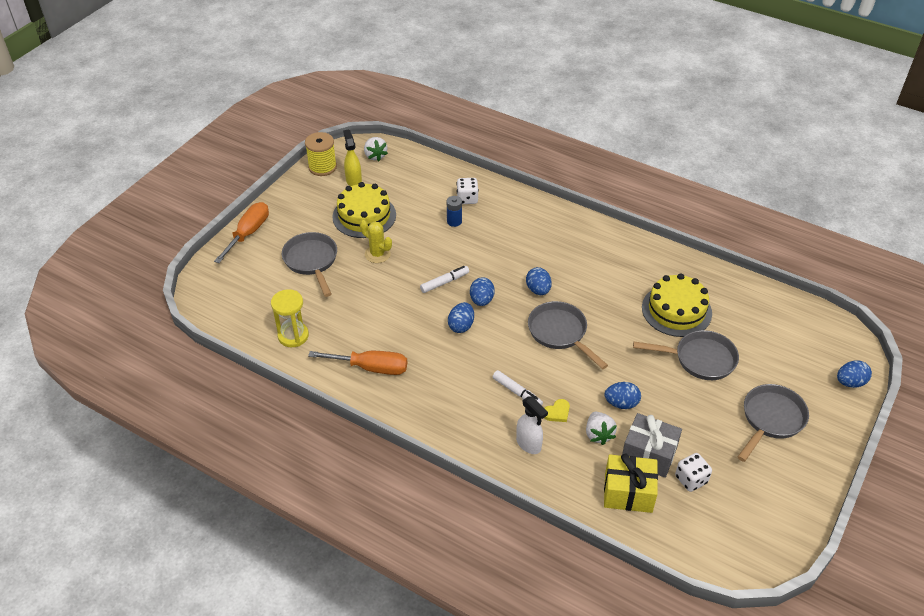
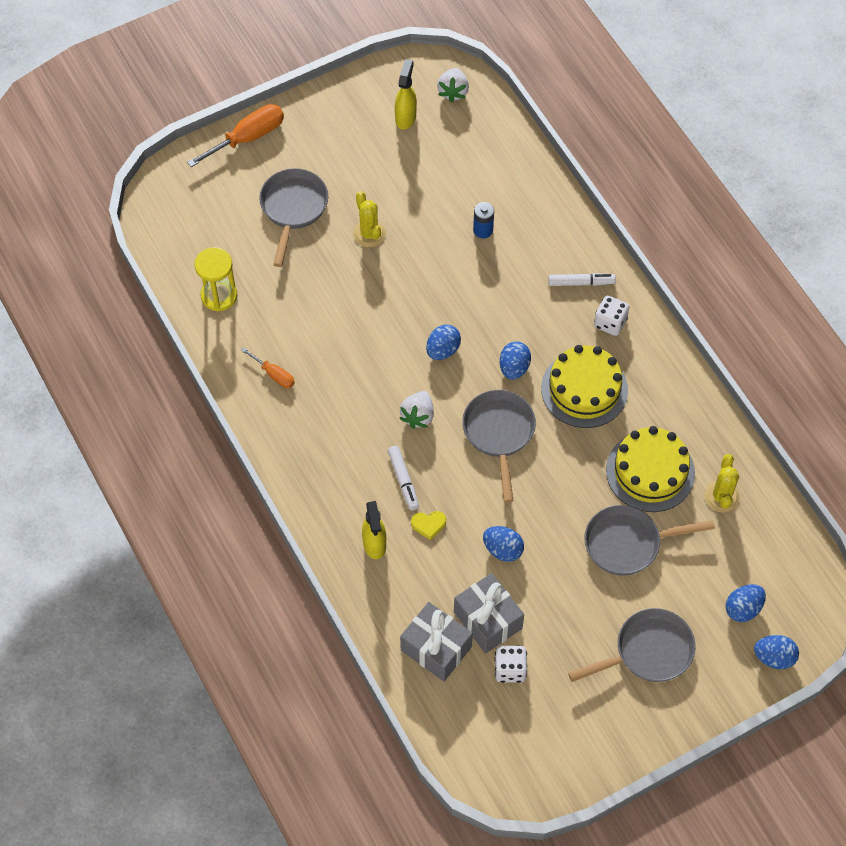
camera: 30 degrees right, 15 degrees up
(322, 167) = (382, 81): yellow spool -> none
(364, 216) = (387, 174): yellow cake -> yellow cake (584, 389)
(371, 368) = (274, 375): orange screwdriver -> orange screwdriver, size x0.56
(444, 282) = (418, 307): white marker -> white marker (581, 283)
(461, 326) = (399, 371): blue egg -> blue egg (743, 609)
(467, 199) = (519, 205): white dice -> white dice (610, 323)
(529, 444) = (374, 544): white spray bottle -> yellow spray bottle
(598, 434) = (453, 571): white strawberry -> white strawberry (418, 416)
(628, 493) = (436, 648): yellow gift -> grey gift
(700, 359) = (628, 543): grey pan -> grey pan turned 135 degrees clockwise
(733, 304) = (721, 497): none -> yellow cactus

